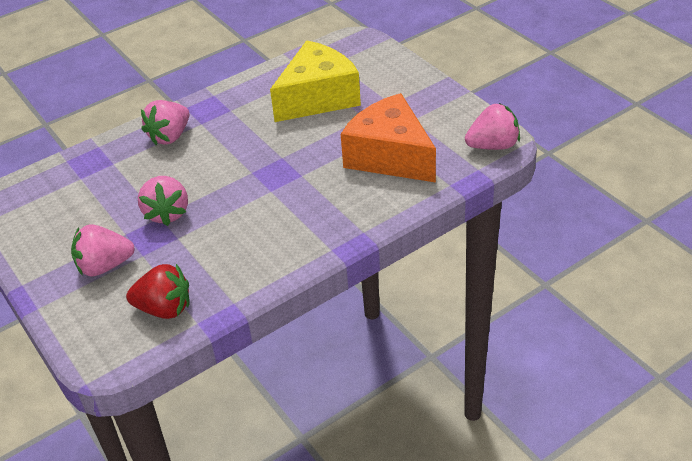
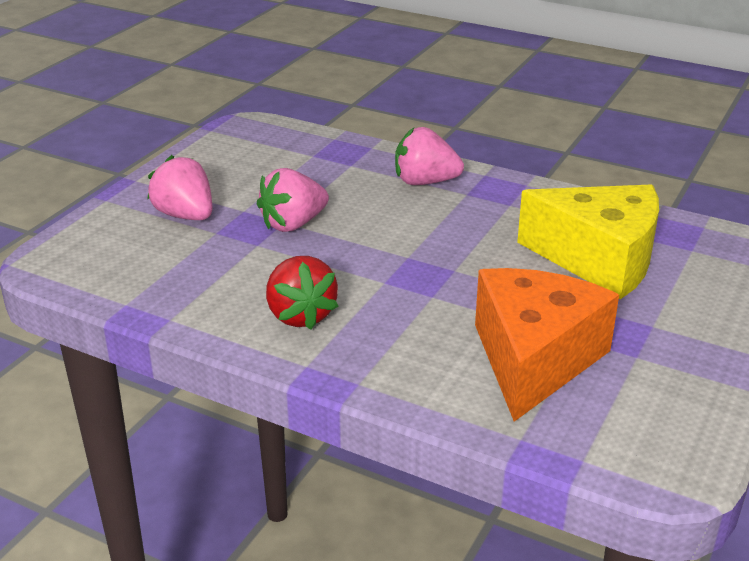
camera: 60 degrees right, 10 degrees down
(164, 309) = (138, 274): red strawberry -> red strawberry (300, 315)
(493, 146) = (655, 460): pink strawberry -> none

